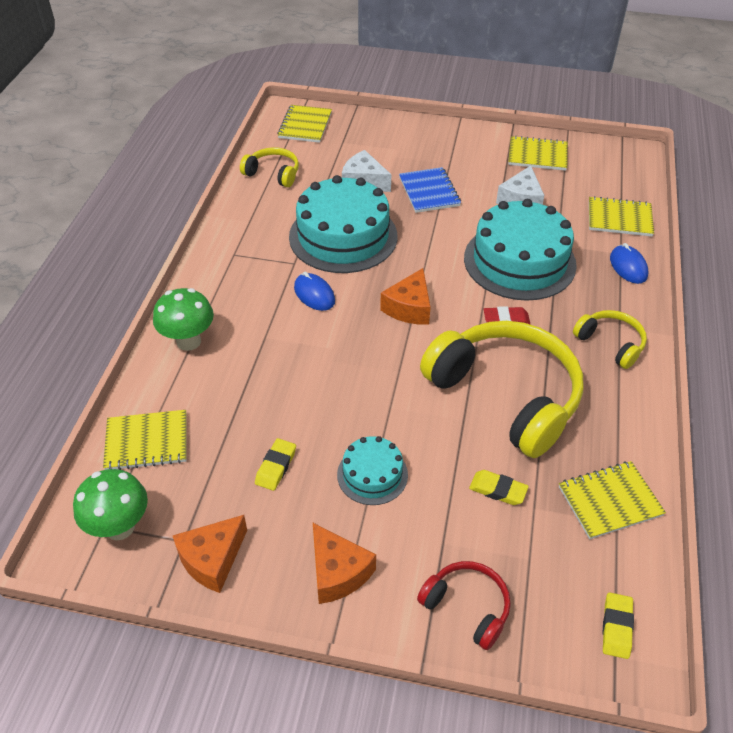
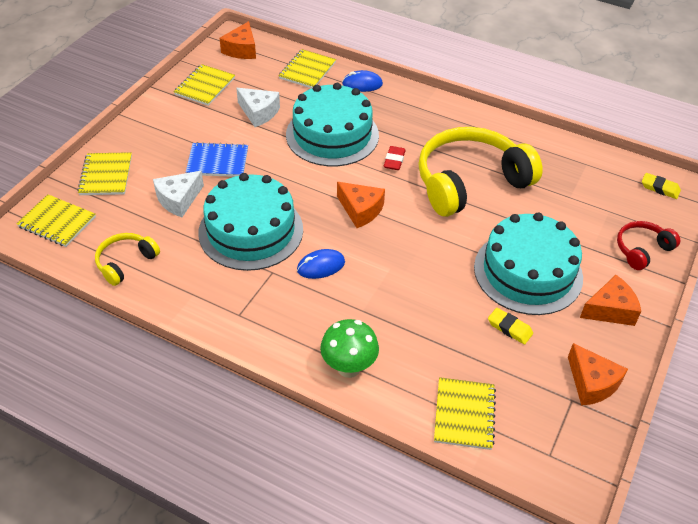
camera: 75 degrees left, 0 degrees up
(120, 527) = (553, 444): green mushroom -> none
(372, 474) = (528, 272): turquoise cake -> turquoise cake, size x1.97
(498, 490) = (553, 210): yellow eraser -> none
(609, 501) = (570, 162): yellow notebook -> yellow notebook (106, 175)
(610, 343) = (436, 117): yellow headphones -> none
(618, 163) = (241, 50): none -> orange cheese

